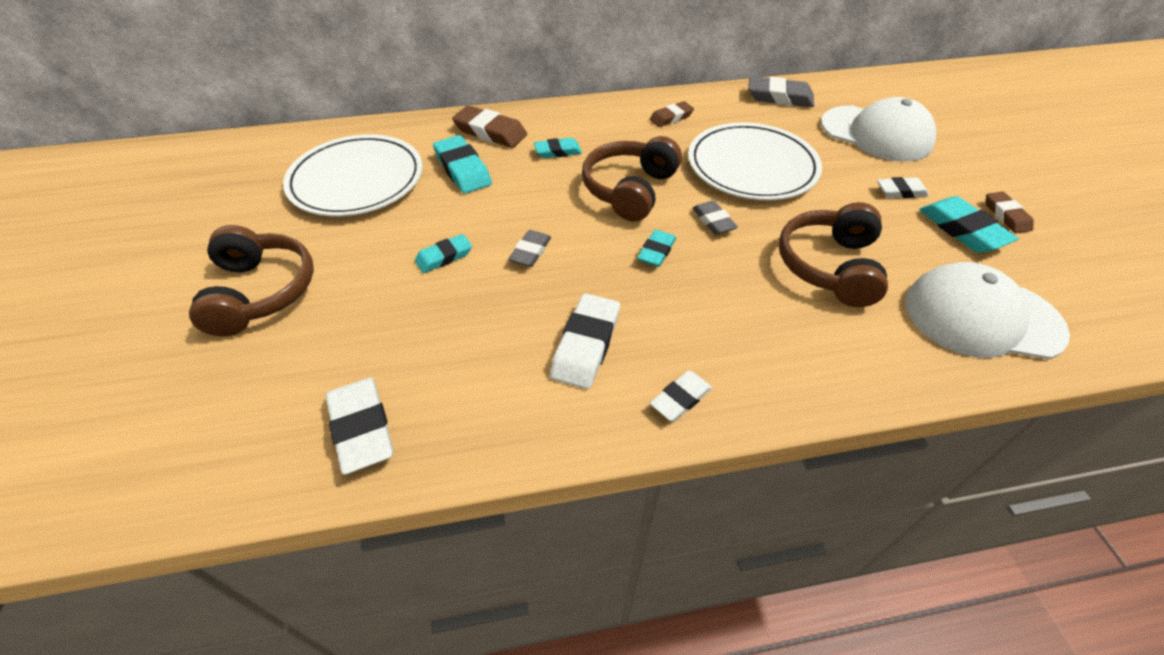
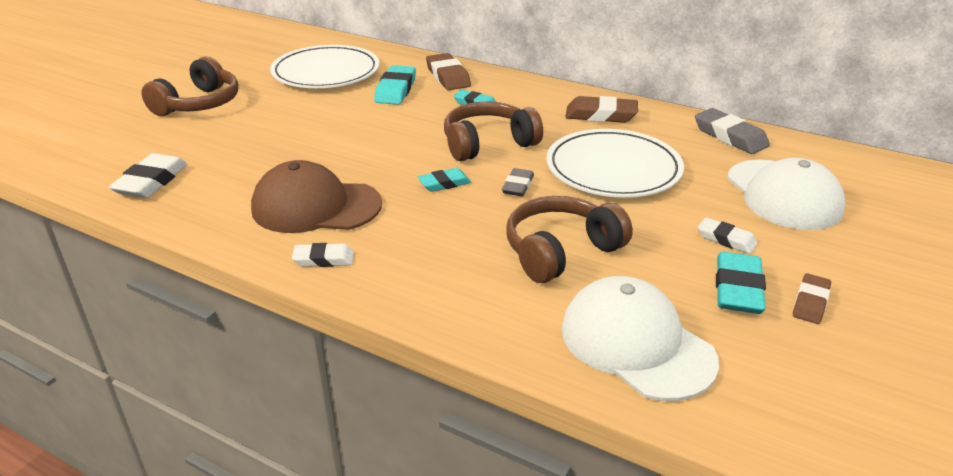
camera: 40 degrees right, 15 degrees down
(444, 257) = (311, 128): turquoise eraser -> none
(530, 251) = (364, 148): grey eraser -> none
(586, 345) = (316, 206): white eraser -> brown cap
(671, 117) = (601, 115): brown eraser -> brown eraser, size x1.61

